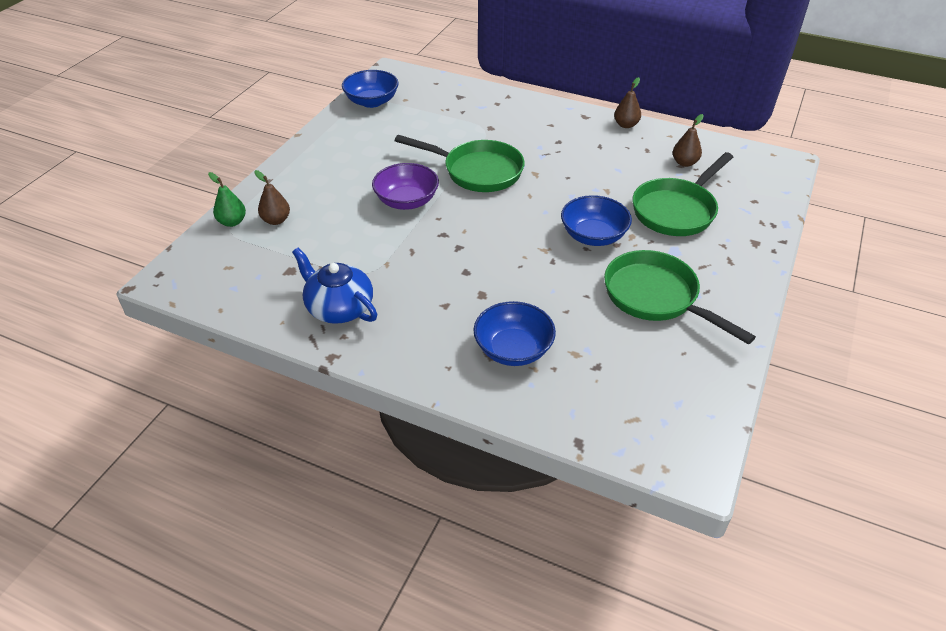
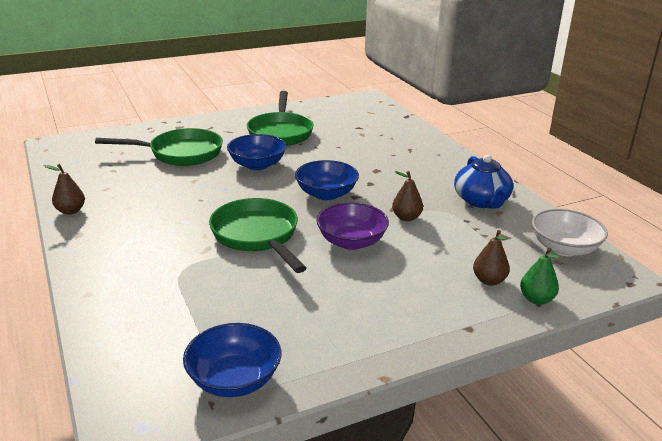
camera: 140 degrees left, 15 degrees down
(228, 285) = (564, 248): none -> white bowl
(513, 349) = (392, 146): blue bowl -> blue bowl (326, 194)
(684, 163) = (107, 170): brown pear -> brown pear (406, 218)

